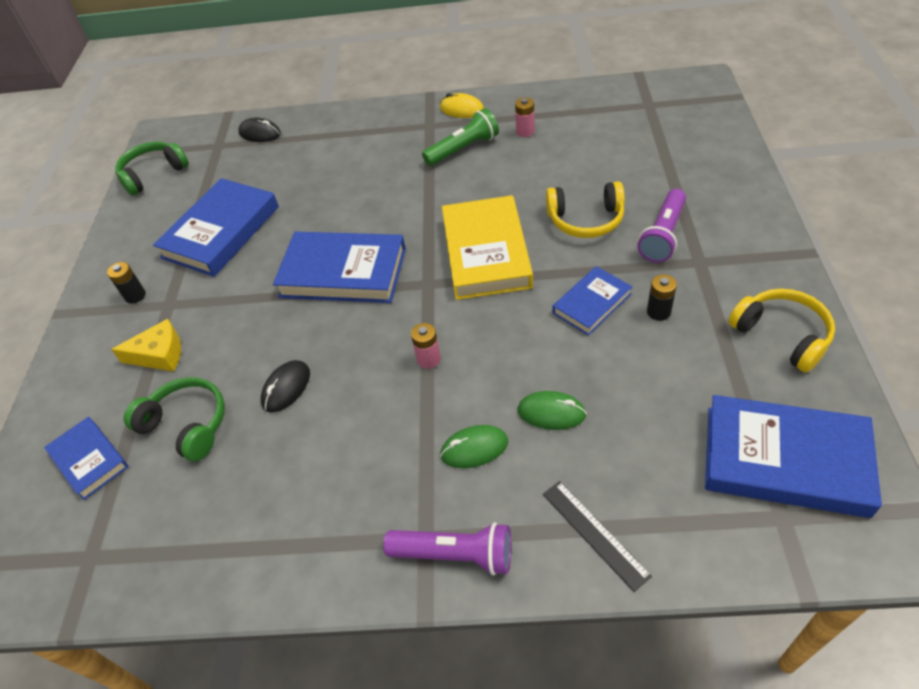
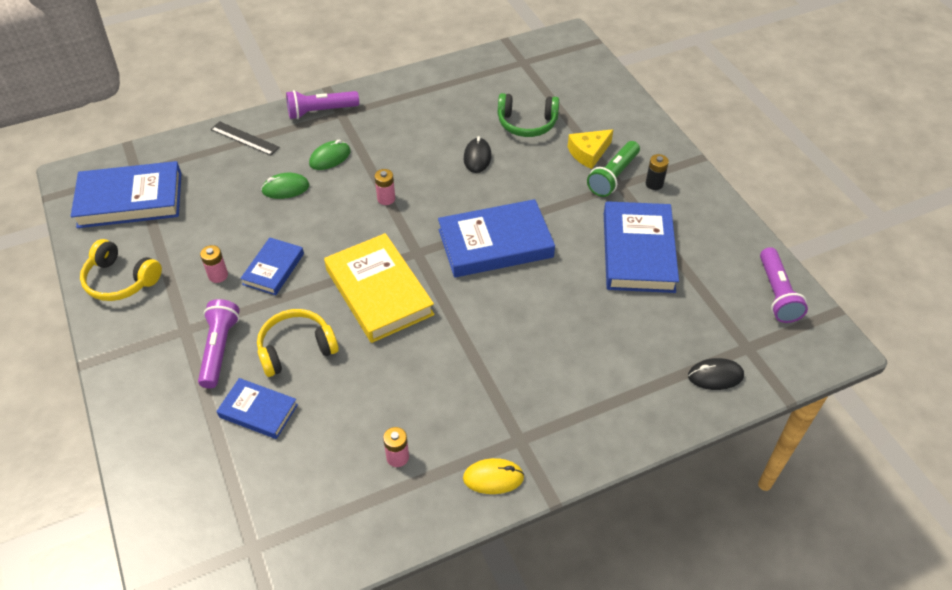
camera: 150 degrees right, 0 degrees up
(89, 460) = (571, 94): blue book -> blue book (258, 411)
(153, 174) = (777, 293): green headphones -> purple flashlight
(463, 149) = (459, 411): green flashlight -> green flashlight (613, 176)
(658, 312) = (218, 275): black battery -> pink battery

